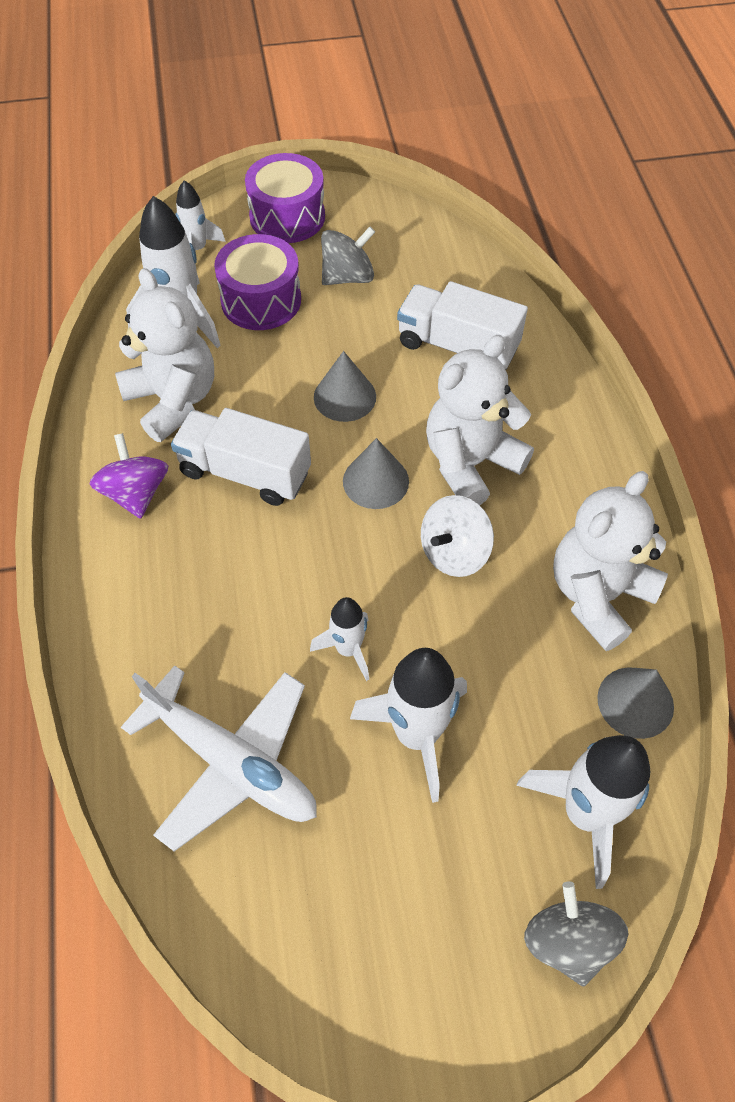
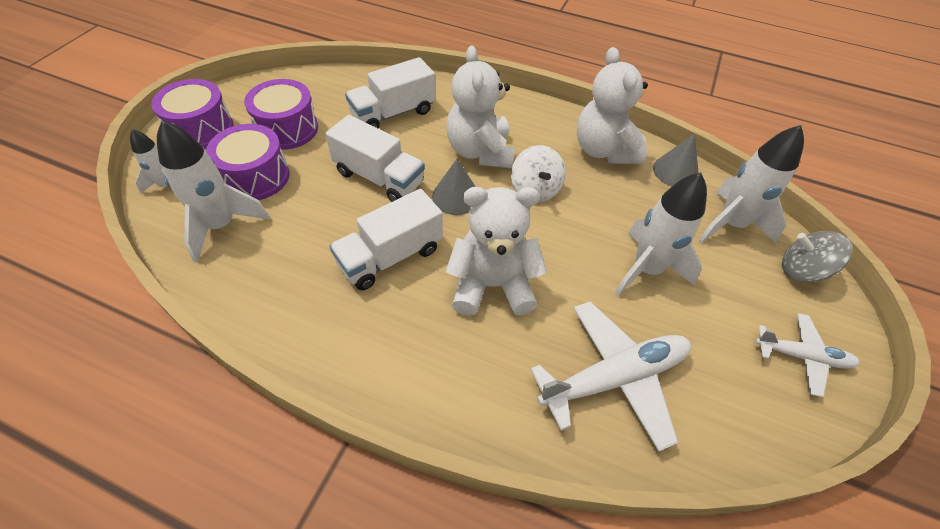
camera: 60 degrees left, 5 degrees down
(135, 493) = (349, 329): purple spinning top -> none
(173, 400) = (288, 266): white teddy bear -> white teddy bear (492, 285)
(344, 396) = (379, 178): grey cone -> white truck
(348, 277) = (287, 129): grey spinning top -> purple drum
(348, 649) = (568, 272): white rocket -> none
(405, 979) = (802, 357): none -> white plane

